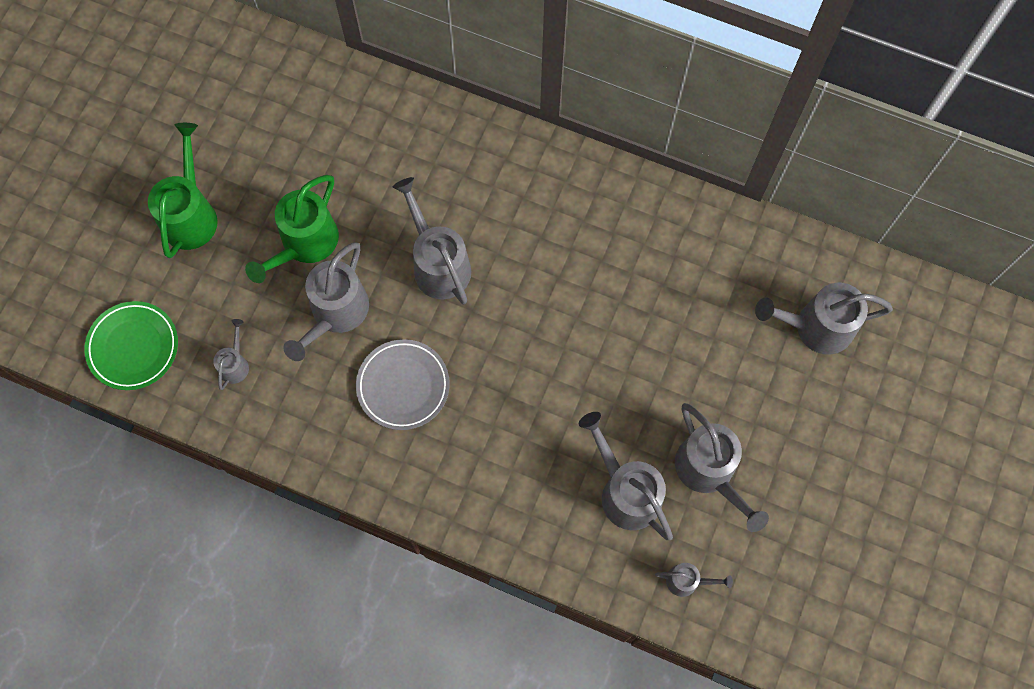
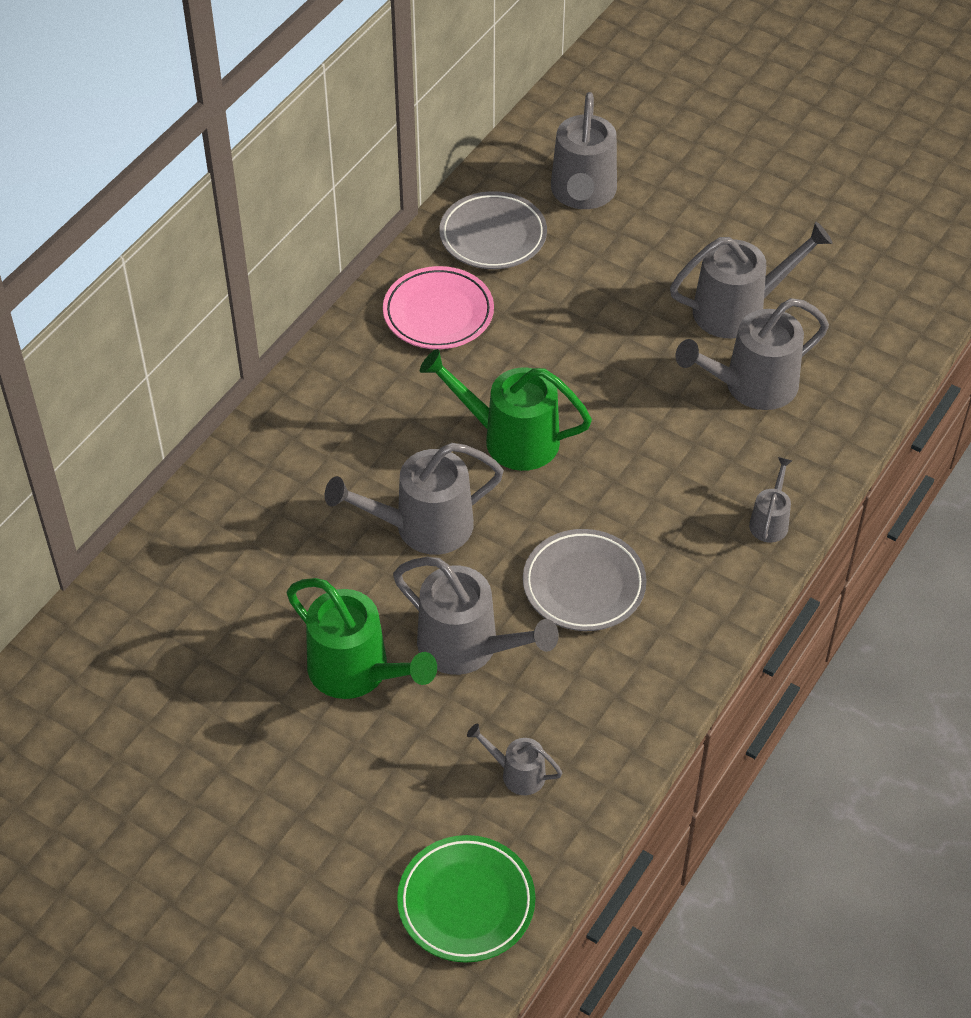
camera: 80 degrees left, 20 degrees down
(191, 214) = (273, 809): green watering can -> green watering can (510, 438)
(652, 237) = (438, 313): none -> pink plate
(687, 581) = (862, 349): grey watering can -> grey watering can (770, 521)
(748, 263) = (493, 236): none -> grey plate

